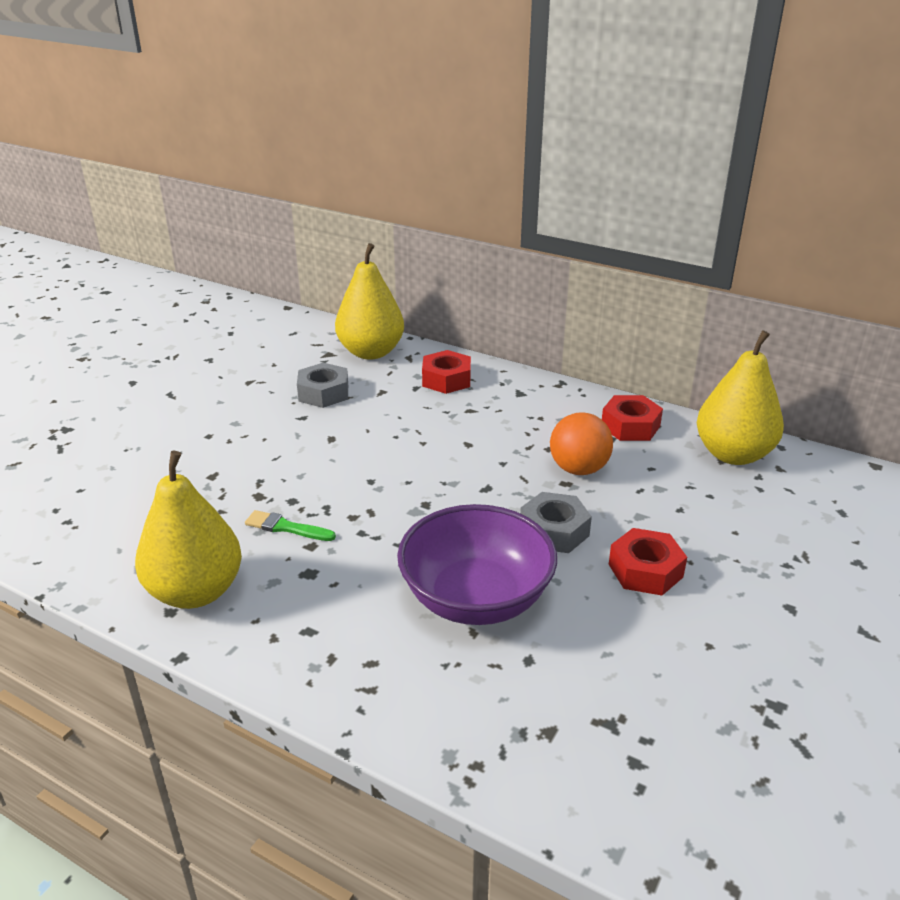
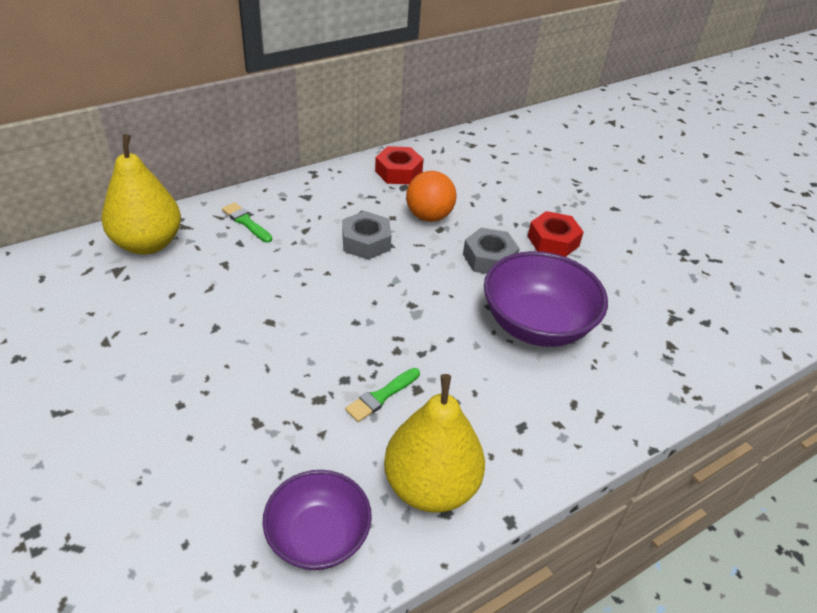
camera: 65 degrees left, 10 degrees up
(112, 547) = (318, 536): none -> purple bowl
(323, 393) = (187, 299): grey nut -> grey nut (366, 242)
(446, 379) = (246, 222): red nut -> green brush
(733, 454) = (465, 152): yellow pear -> none

